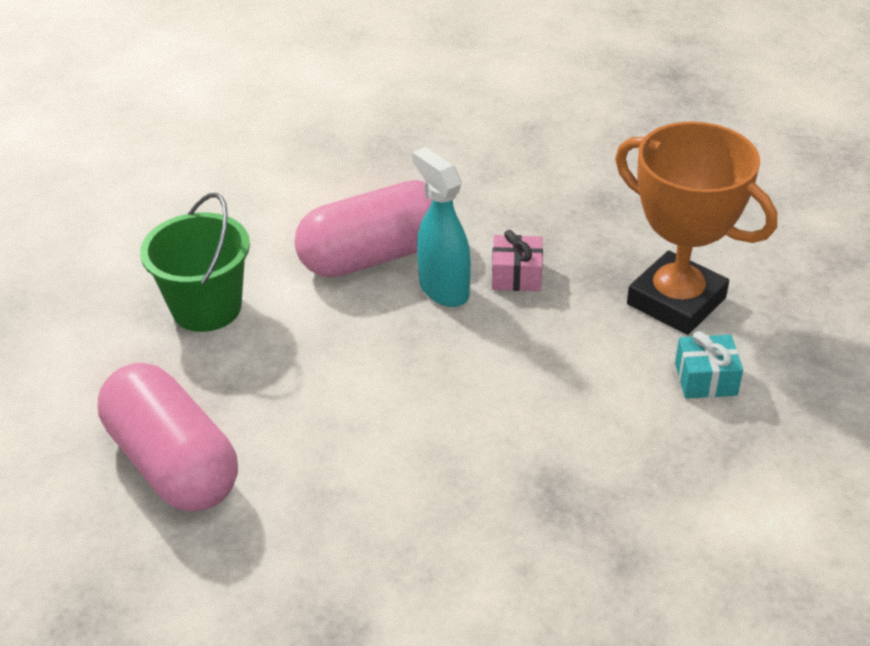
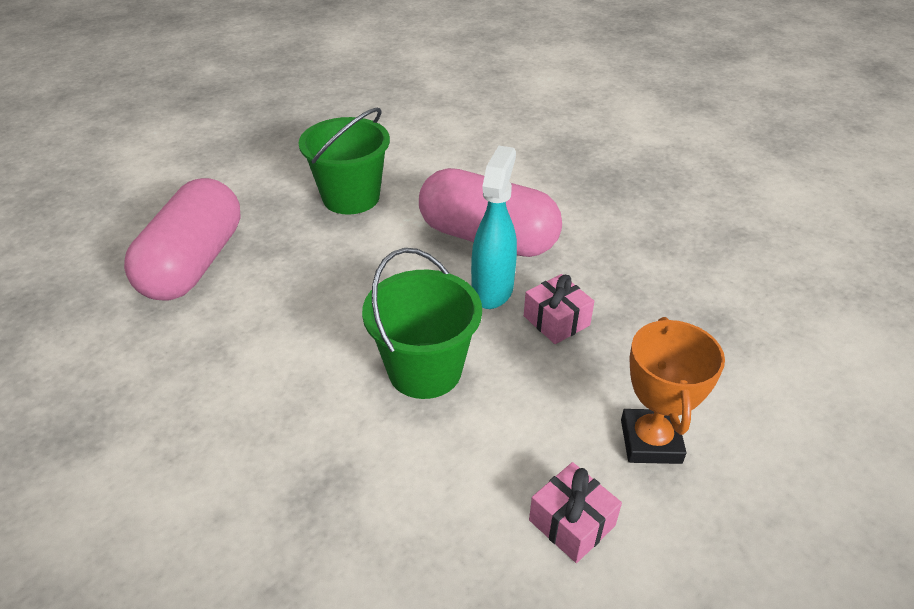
camera: 50 degrees right, 0 degrees up
(491, 376) = (425, 370): none -> green bucket
(676, 301) = (650, 441): orange trophy -> orange trophy, size x0.64
(705, 379) = (572, 523): turquoise gift -> pink gift

